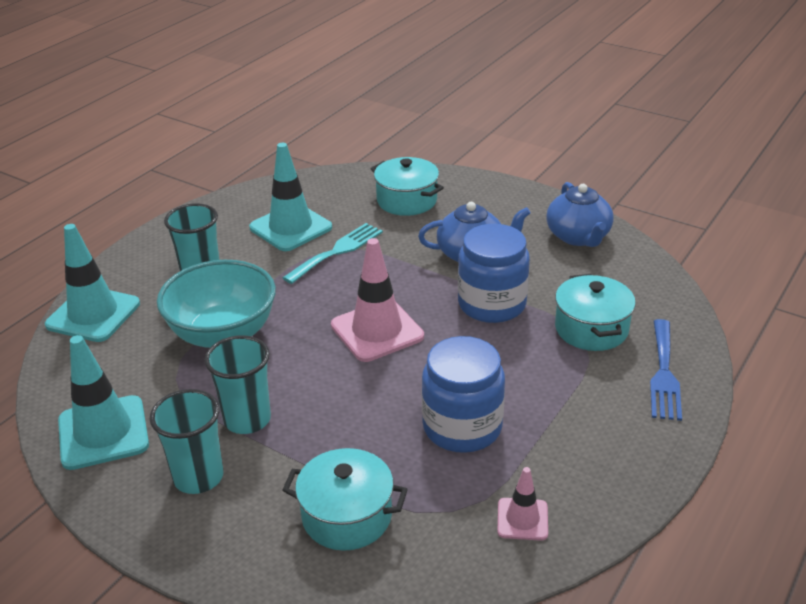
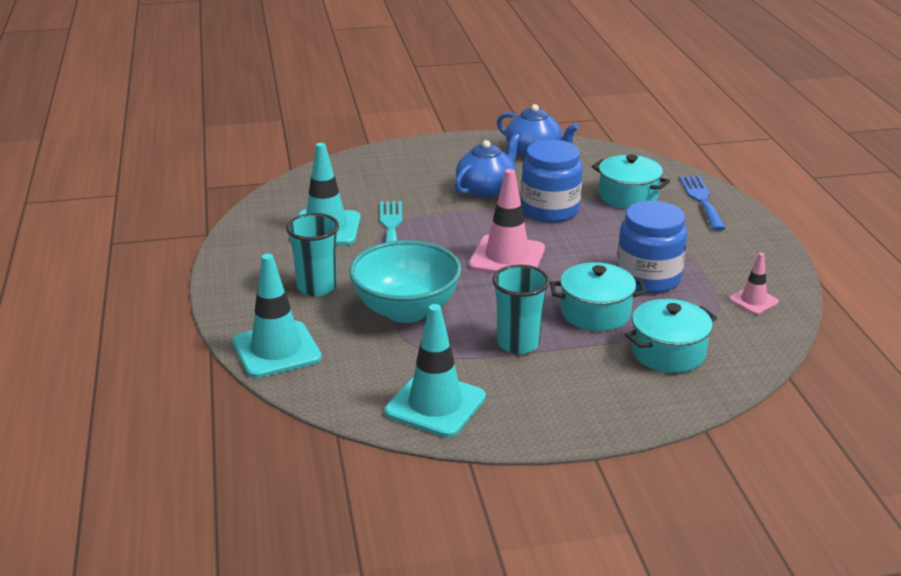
camera: 45 degrees left, 5 degrees down
(198, 477) = (548, 387): turquoise cup -> none
(407, 201) = (382, 177): turquoise pot -> turquoise pot (595, 313)
(664, 374) = (701, 200): blue fork -> blue fork turned 150 degrees counterclockwise

